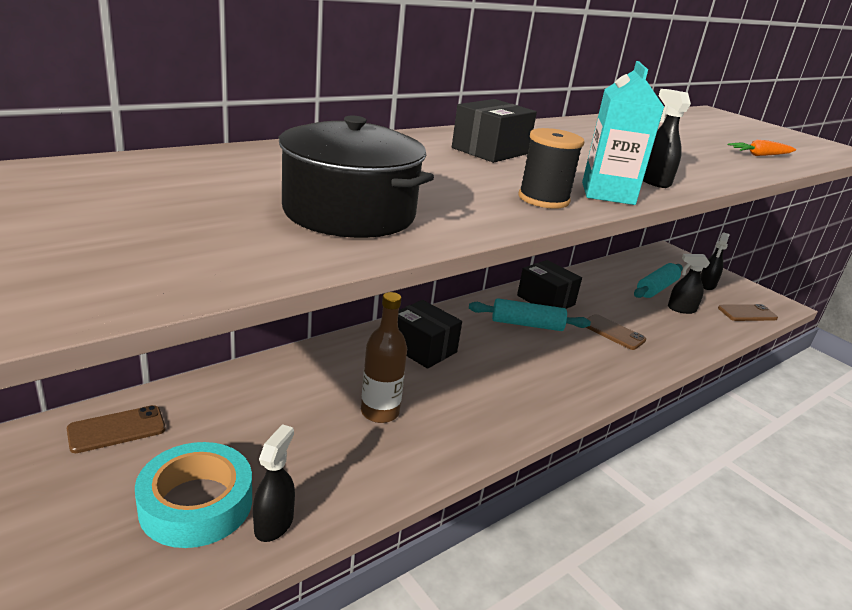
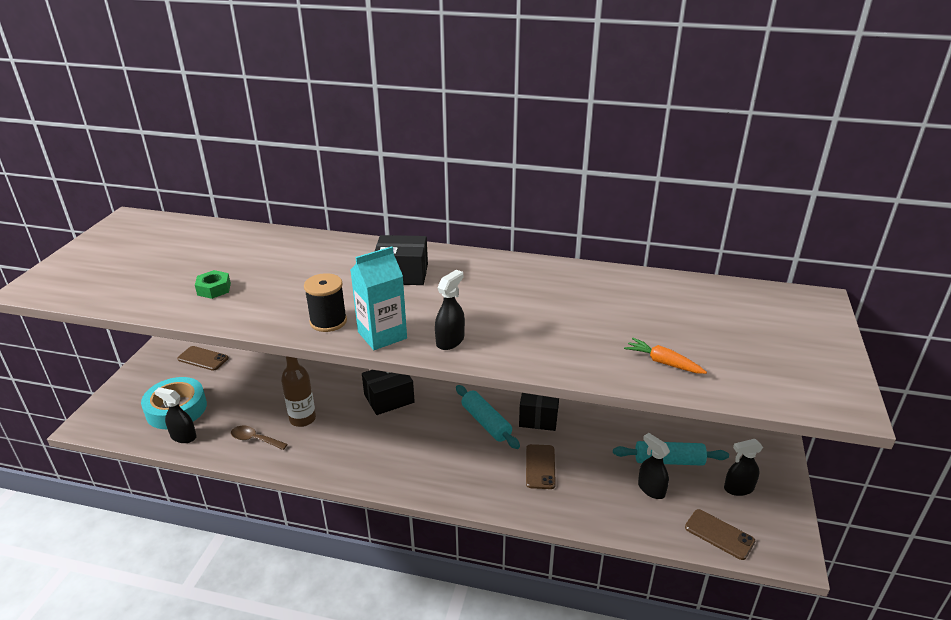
camera: 55 degrees right, 5 degrees up
(274, 523) = (183, 436): black spray bottle -> black spray bottle turned 135 degrees counterclockwise
(349, 212) = (214, 289): black pot -> green nut
(369, 463) = (255, 439): none -> brown spoon
(422, 348) = (389, 398): black box -> black box turned 60 degrees clockwise

